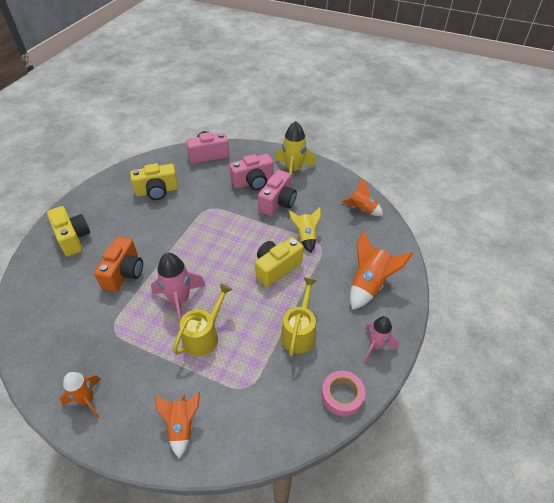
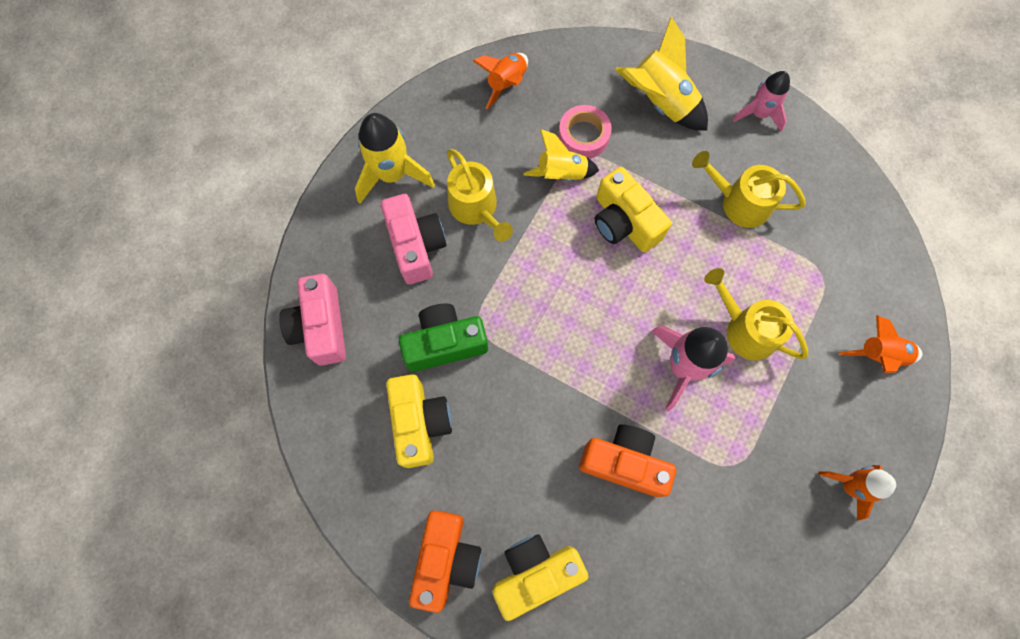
camera: 85 degrees left, 25 degrees up
(88, 205) = (446, 559): none -> orange camera
(199, 196) = (445, 343): none -> green camera
(278, 202) = (476, 208): pink camera -> yellow watering can
(342, 395) = (829, 164): pink tape -> pink tape (583, 136)
(369, 285) = (660, 102): orange rocket -> yellow rocket

